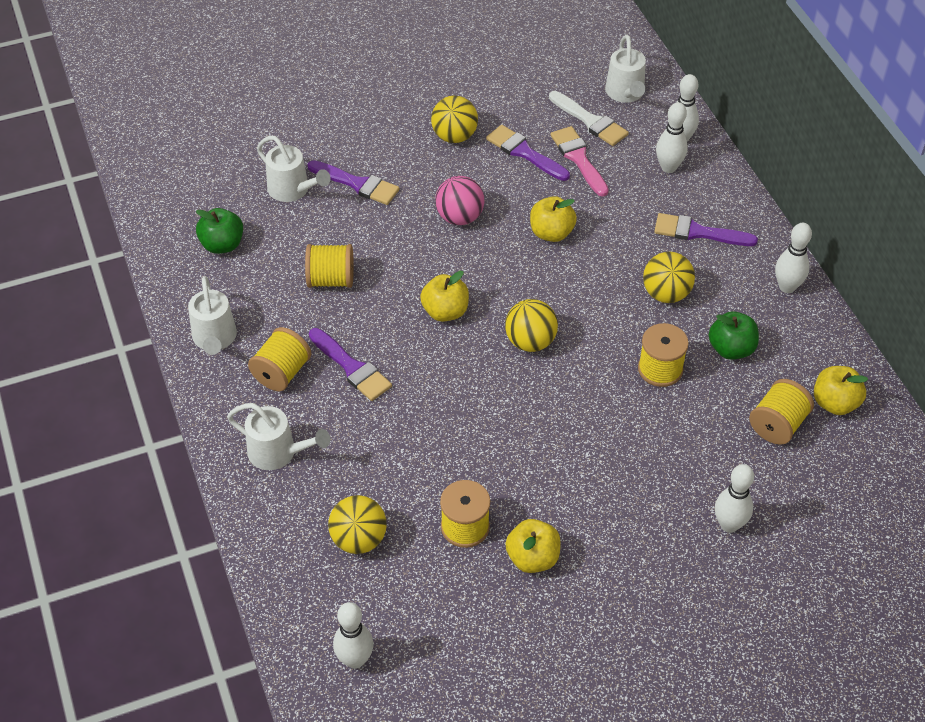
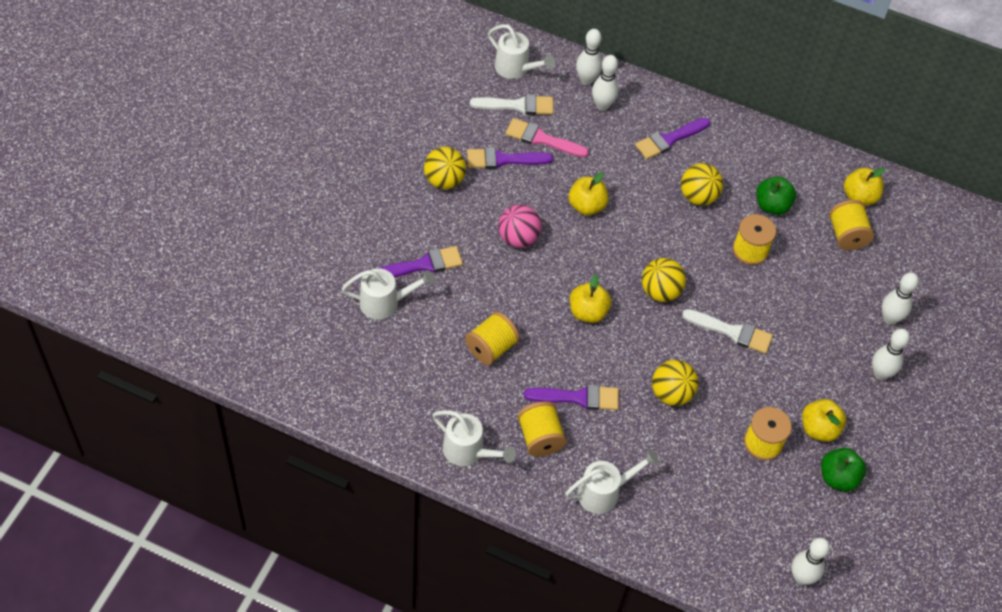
camera: 50 degrees left, 5 degrees up
(222, 245) = (387, 381): green apple -> green apple (838, 477)
(359, 539) = (716, 504): yellow ball -> yellow ball (671, 394)
(554, 420) = (732, 332): none -> white brush
(787, 287) = (756, 140): white bowling pin -> white bowling pin (880, 373)

